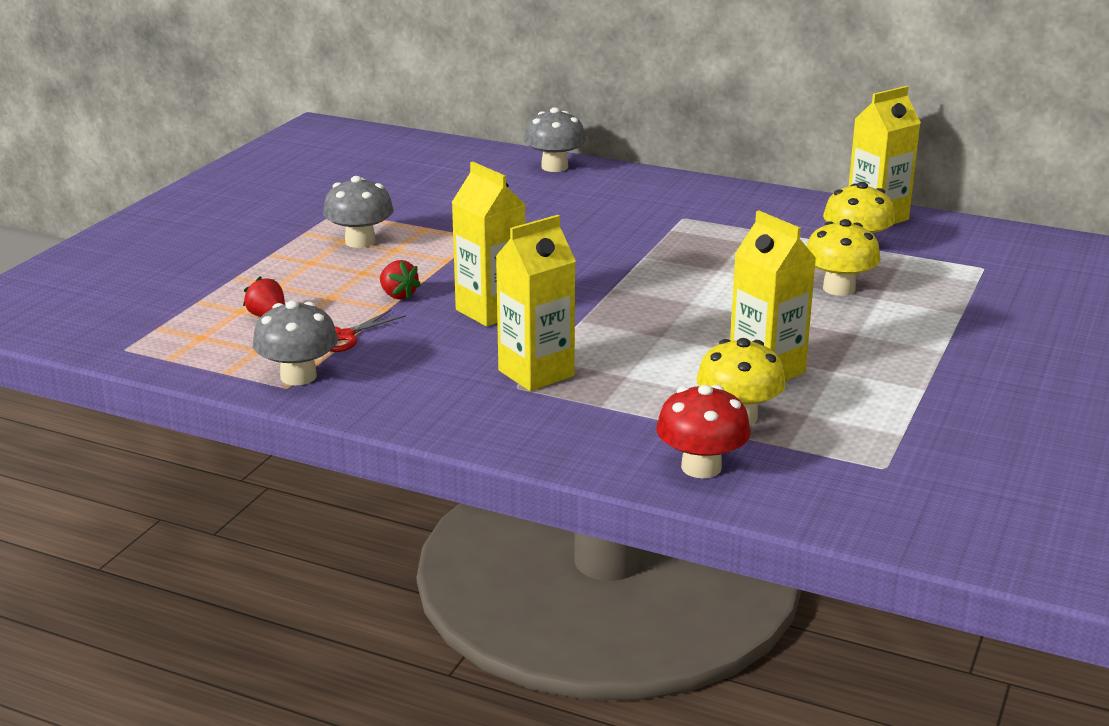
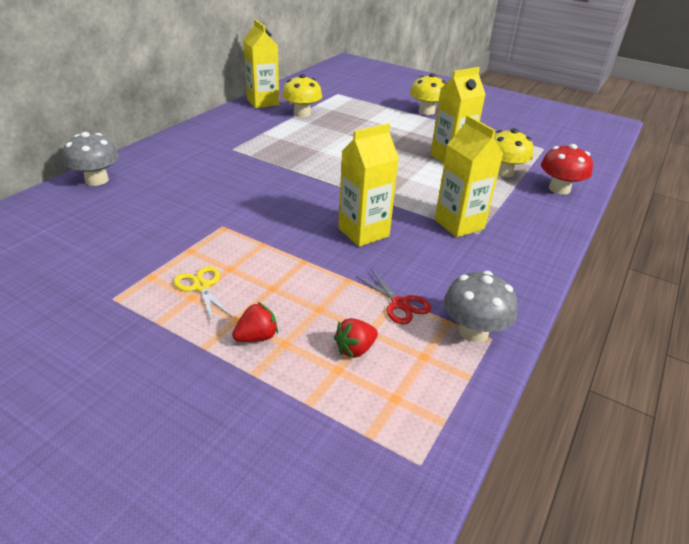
camera: 85 degrees left, 10 degrees up
(360, 241) = (201, 287): grey mushroom -> yellow scissors
(398, 295) = (326, 272): red strawberry -> red strawberry (256, 337)
(839, 288) = (353, 126): yellow mushroom -> yellow mushroom (426, 111)

